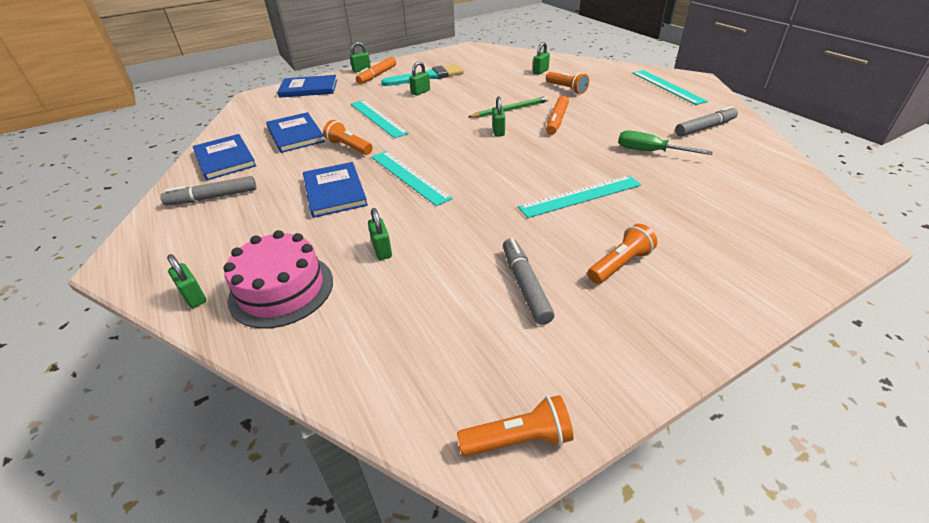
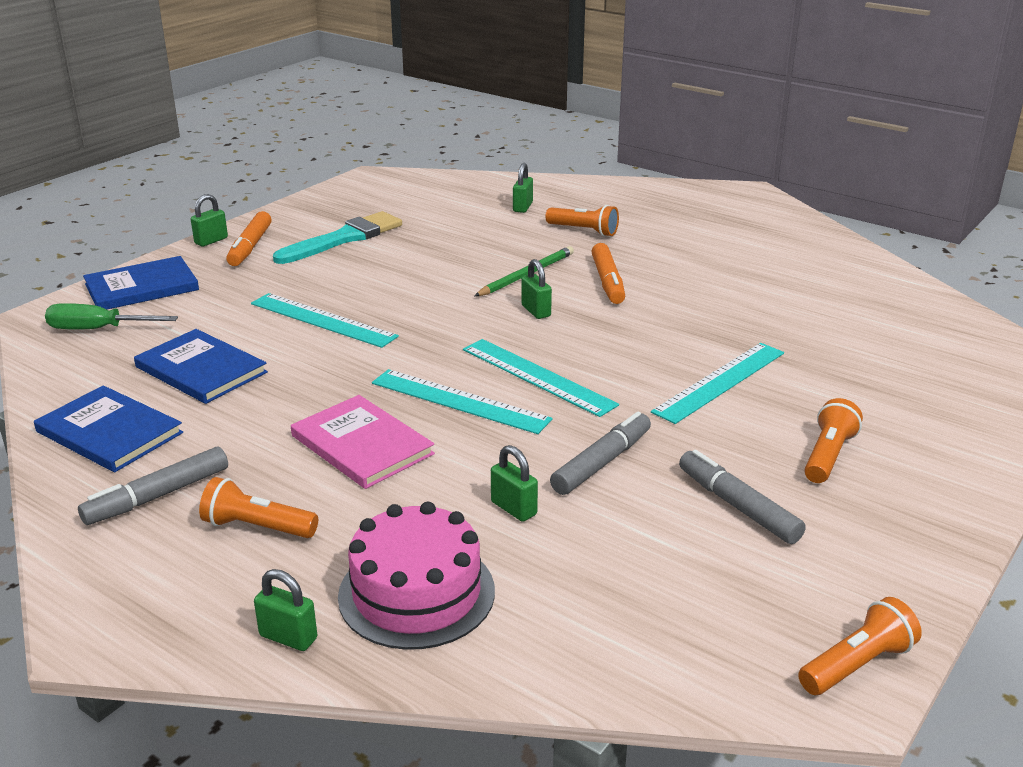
camera: 25 degrees left, 10 degrees down
(334, 191) = (362, 445): blue book -> pink book
(349, 147) = (319, 374): orange flashlight -> orange flashlight (257, 527)
(420, 92) = (356, 266): green padlock -> none
(649, 152) = (763, 306): green screwdriver -> green screwdriver (97, 329)
(667, 86) = (721, 209): turquoise ruler -> turquoise ruler (537, 376)
(705, 128) = (808, 263): grey marker -> grey marker (602, 462)

